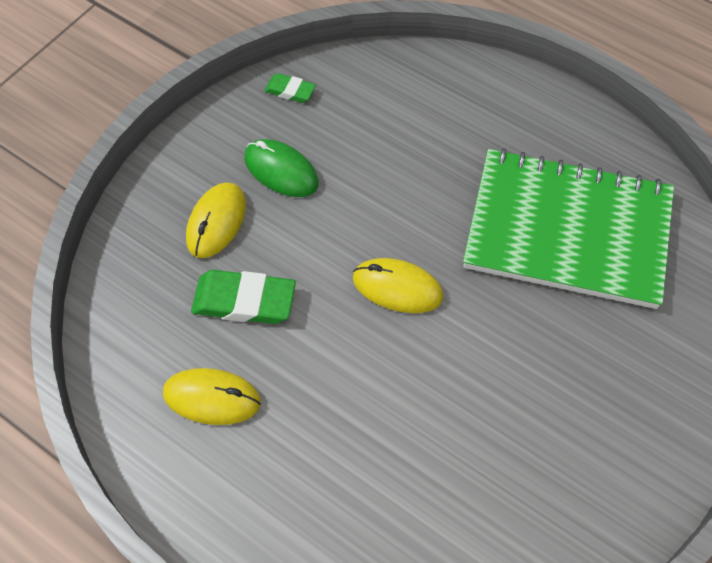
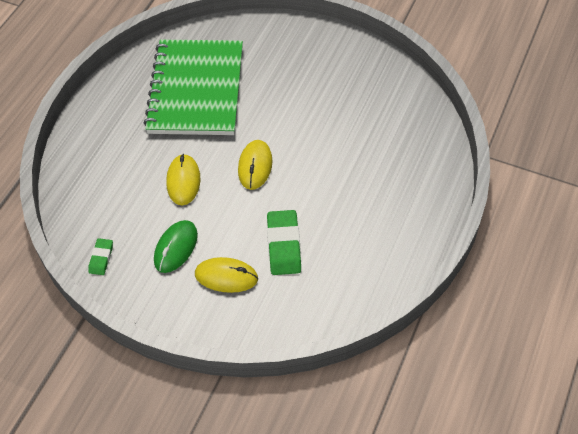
camera: 100 degrees left, 5 degrees down
(212, 398) = (355, 246): yellow mouse -> yellow mouse (183, 181)

